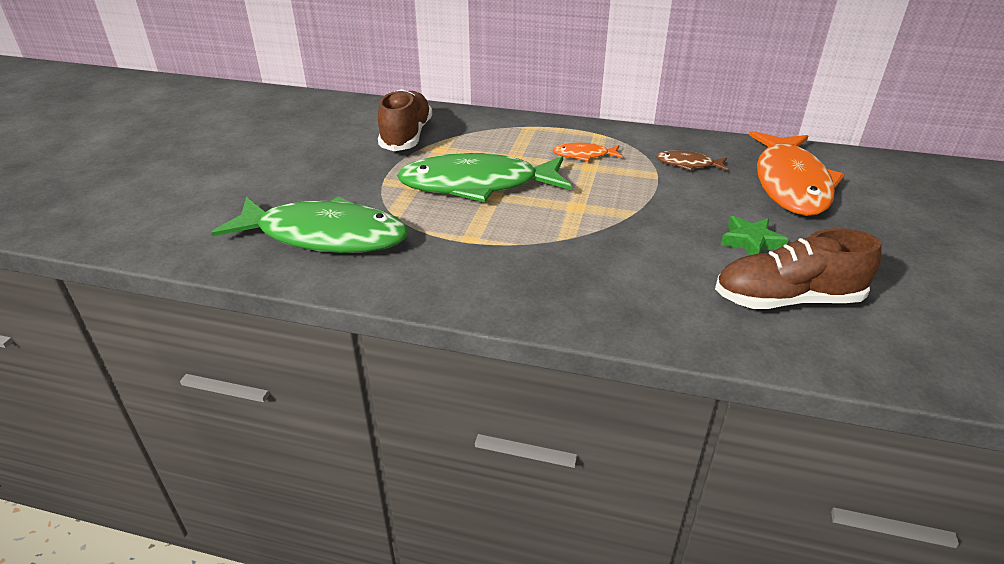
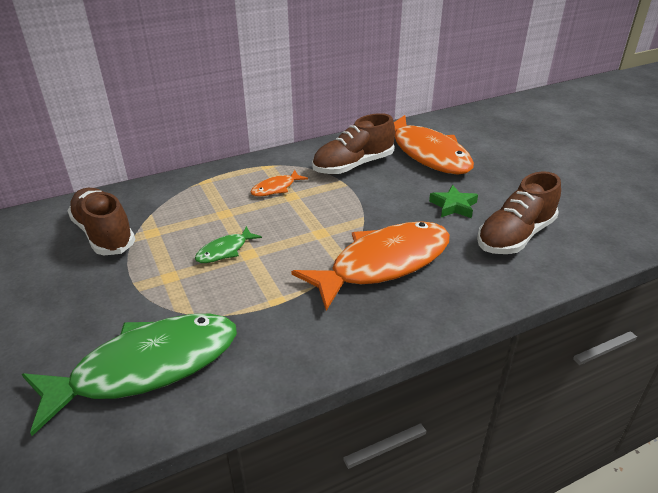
camera: 40 degrees left, 0 degrees up
(477, 185) = (225, 251): green fish -> green fish, size x0.43
(601, 256) = (383, 264): none -> orange fish
(688, 164) = (353, 165): brown fish -> brown shoe

